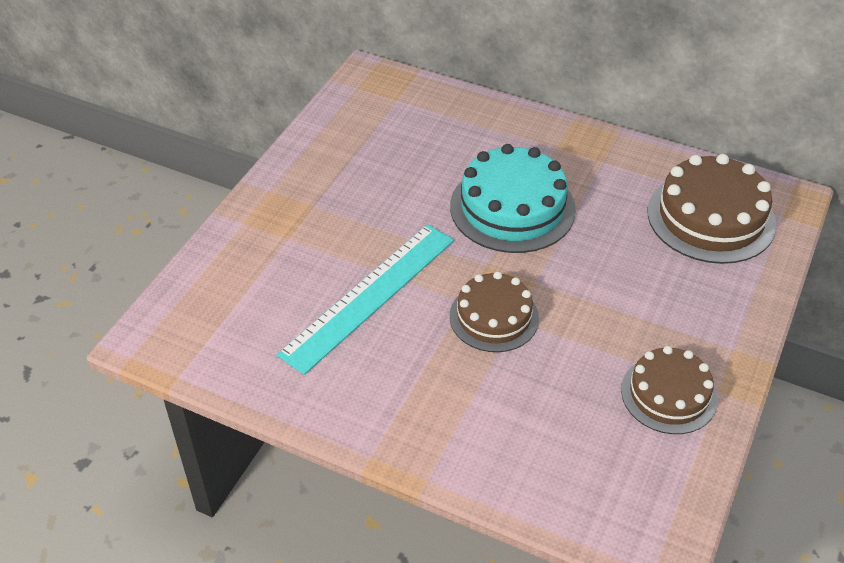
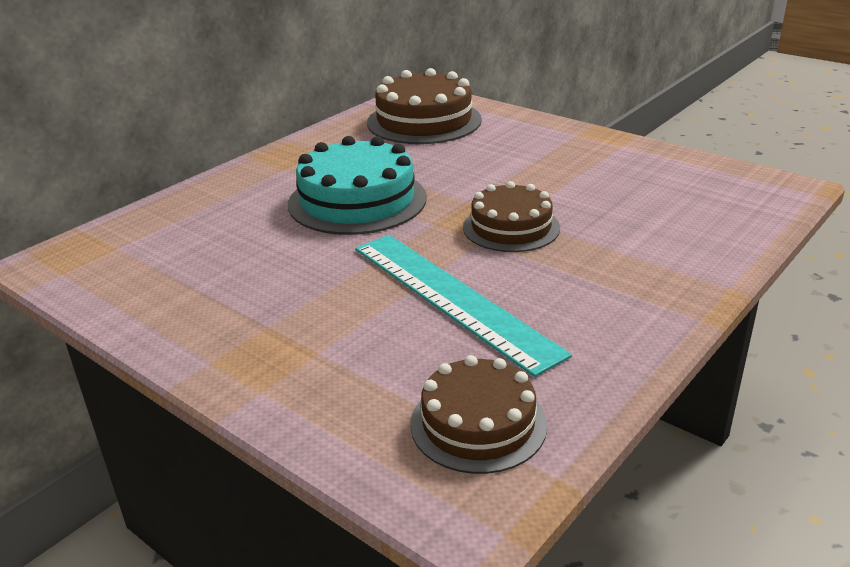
camera: 75 degrees left, 15 degrees down
(668, 394) = (624, 163): brown cake -> brown cake (478, 424)

